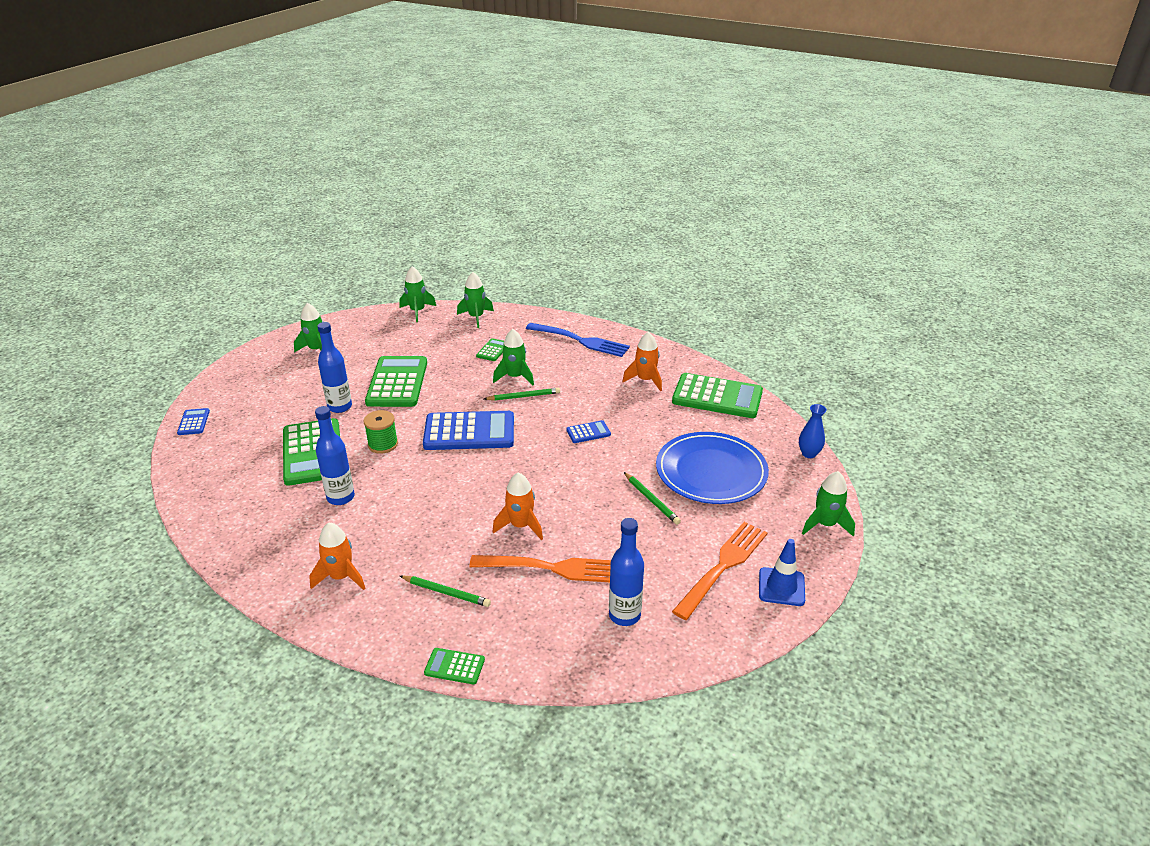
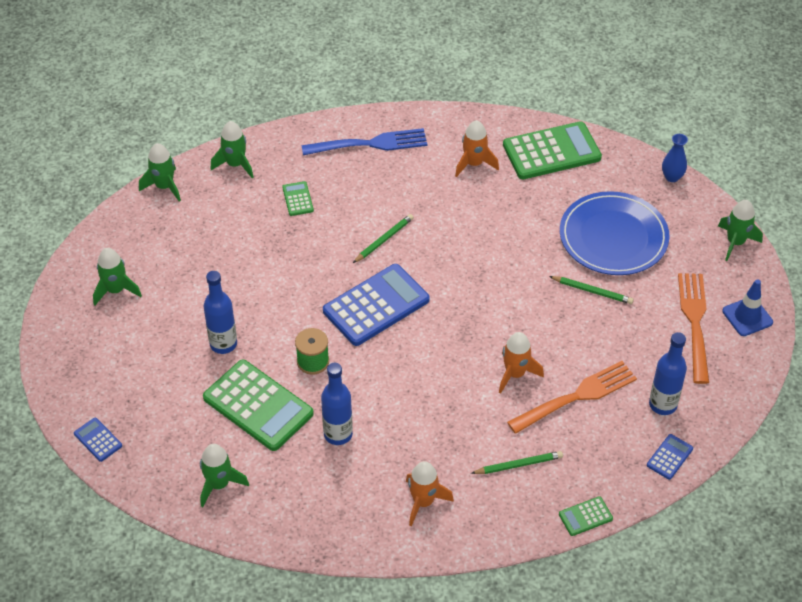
camera: 35 degrees left, 15 degrees up
(397, 382) = (247, 286): green calculator -> none
(515, 377) = (353, 221): green rocket -> green rocket (219, 484)
(588, 432) = (479, 250): blue calculator -> blue calculator (669, 457)

